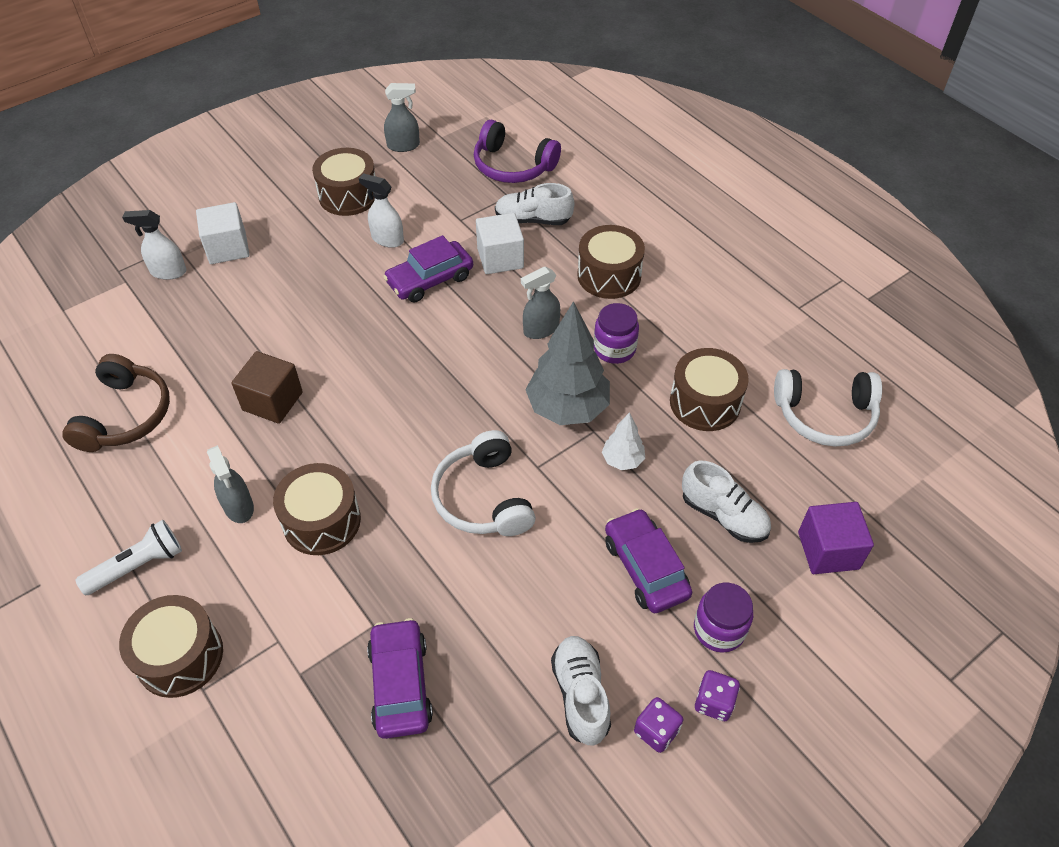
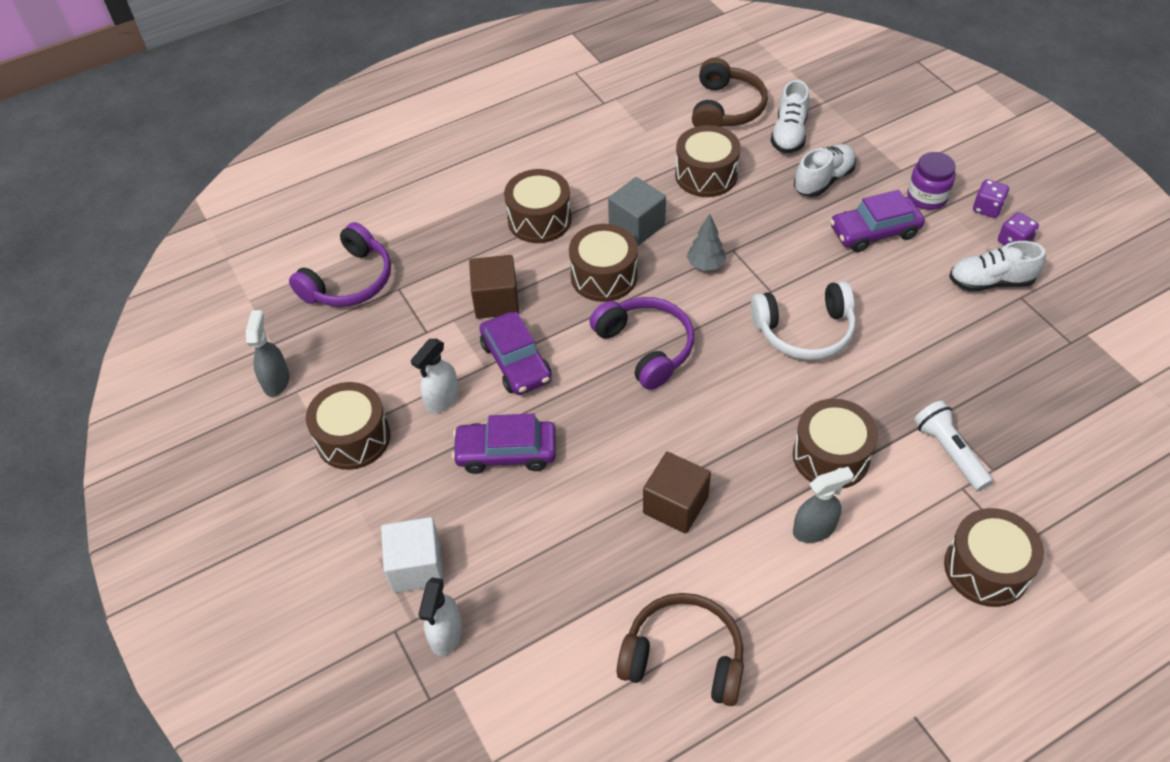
camera: 80 degrees left, 0 degrees up
(137, 566) = (888, 619): white flashlight -> white flashlight (949, 452)
(400, 684) = (995, 396): purple car -> purple car (506, 453)
(452, 368) = (645, 347): none -> purple headphones
(500, 258) = (496, 301): white cube -> brown cube
(533, 220) = (443, 270): white shoe -> white shoe (789, 134)
(541, 329) = (604, 276): grey spray bottle -> brown drum
(567, 408) = (705, 265): grey tree -> grey tree, size x0.50
(614, 349) = (637, 226): purple jar -> grey cube
(622, 460) = (766, 234): white tree -> none
(825, 415) = (725, 108): white headphones -> brown headphones
(828, 550) = (855, 129): purple cube -> none

